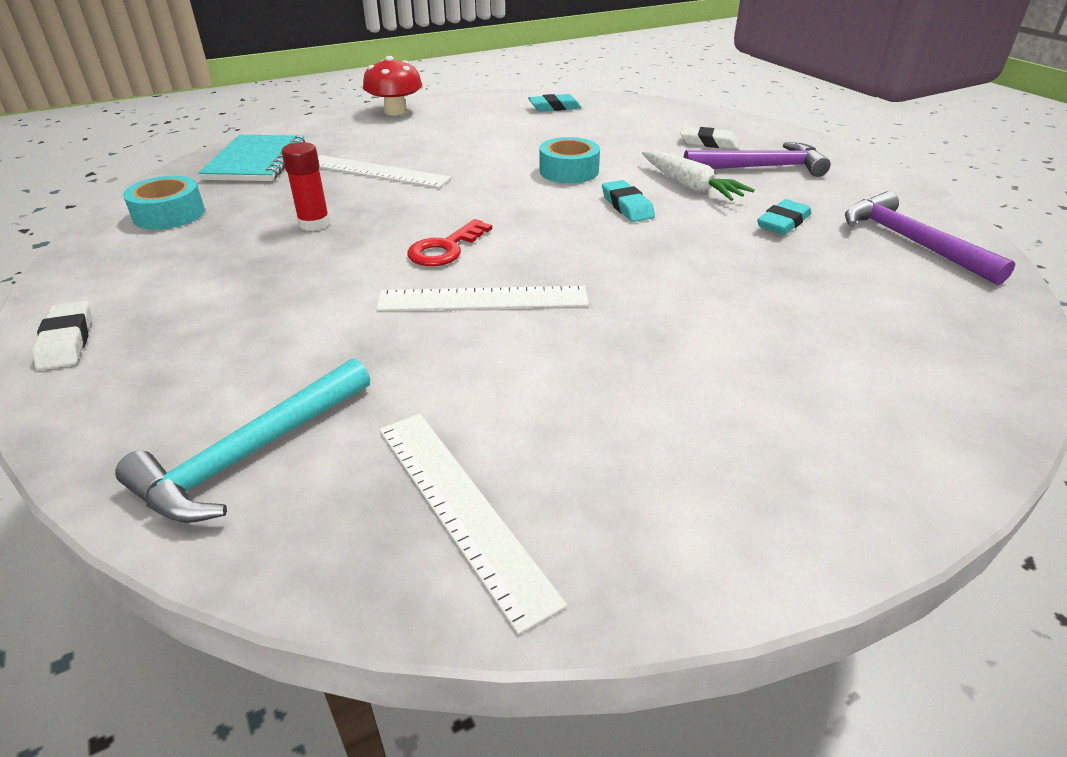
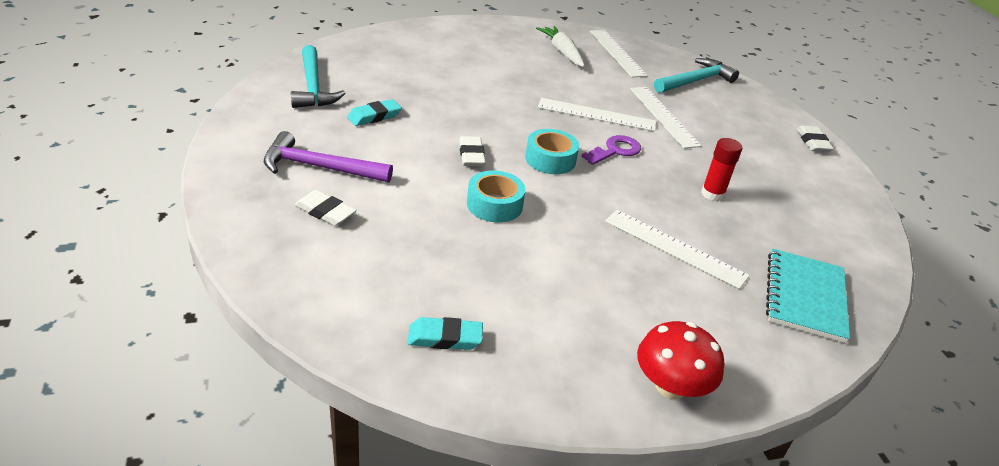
camera: 170 degrees left, 0 degrees up
(169, 214) = (834, 232): turquoise tape -> turquoise tape (550, 159)
(359, 326) = (663, 116): none -> white ruler
(445, 249) = (615, 150): red key -> purple key
(627, 206) = (471, 155): turquoise eraser -> white eraser
(690, 186) = (404, 162): white carrot -> white carrot (562, 52)
(911, 241) = (313, 87): purple hammer -> turquoise hammer

